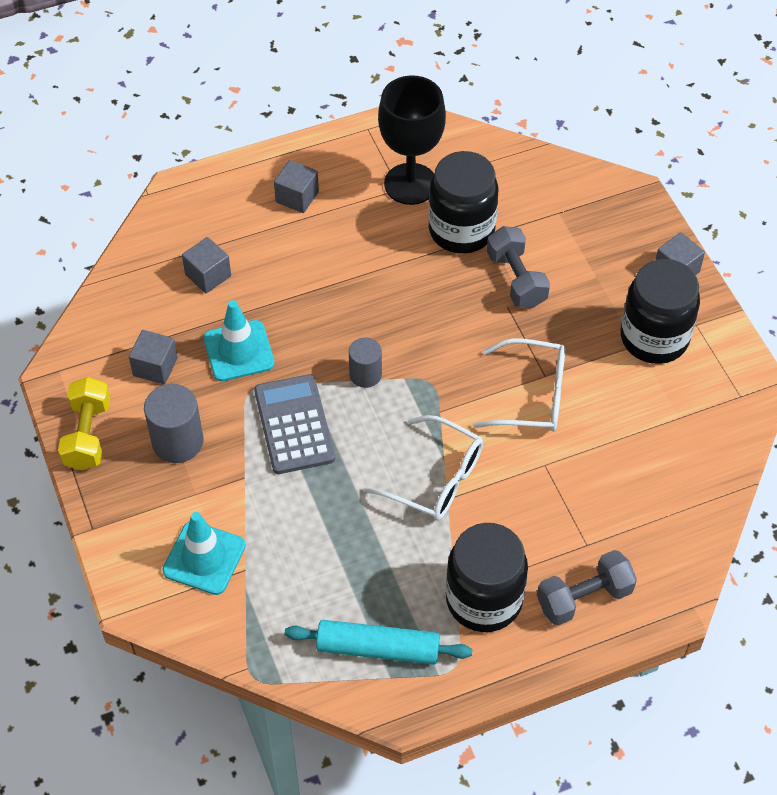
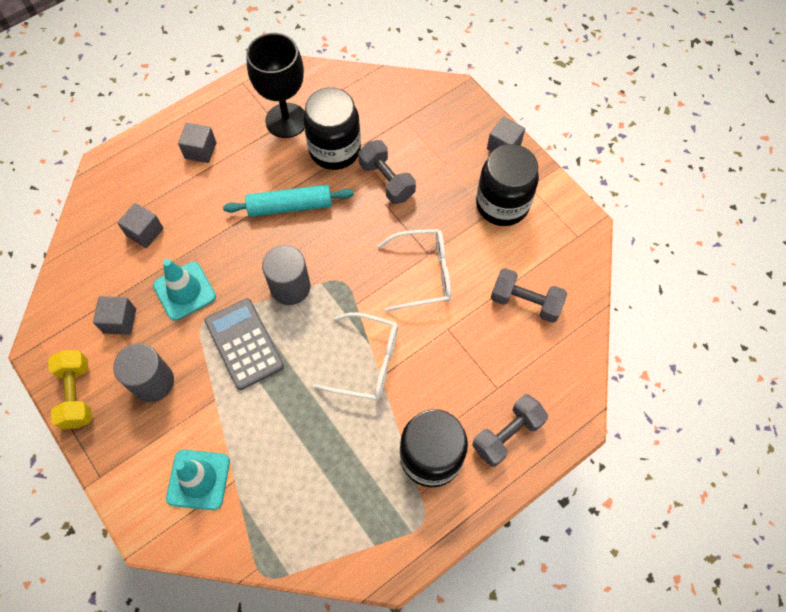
camera: 15 degrees left, 10 degrees up
(365, 374) = (290, 287): grey cylinder -> grey cylinder, size x1.55
(378, 649) = (358, 522): turquoise rolling pin -> turquoise rolling pin (290, 206)
(650, 456) = (525, 302): none -> grey dumbbell

